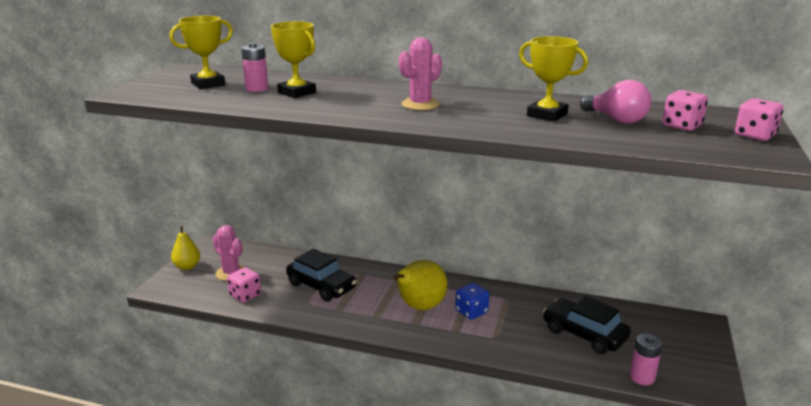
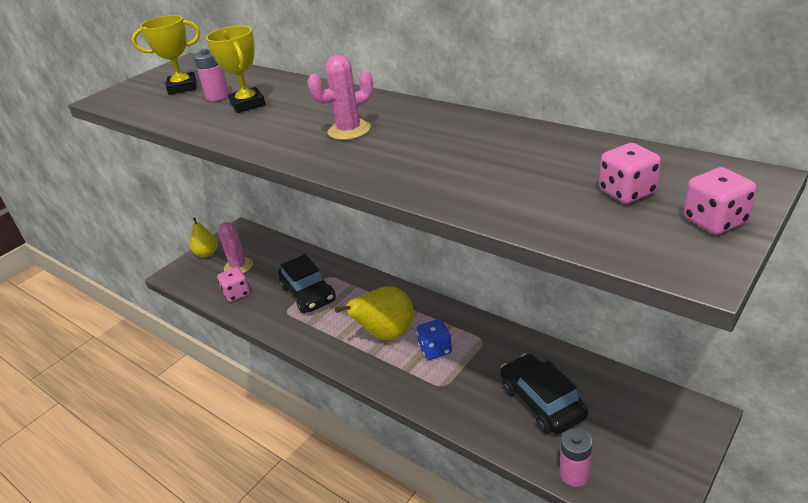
camera: 25 degrees right, 10 degrees up
(547, 115) = (472, 158): yellow trophy -> none
(616, 120) = (550, 173): pink light bulb -> none

